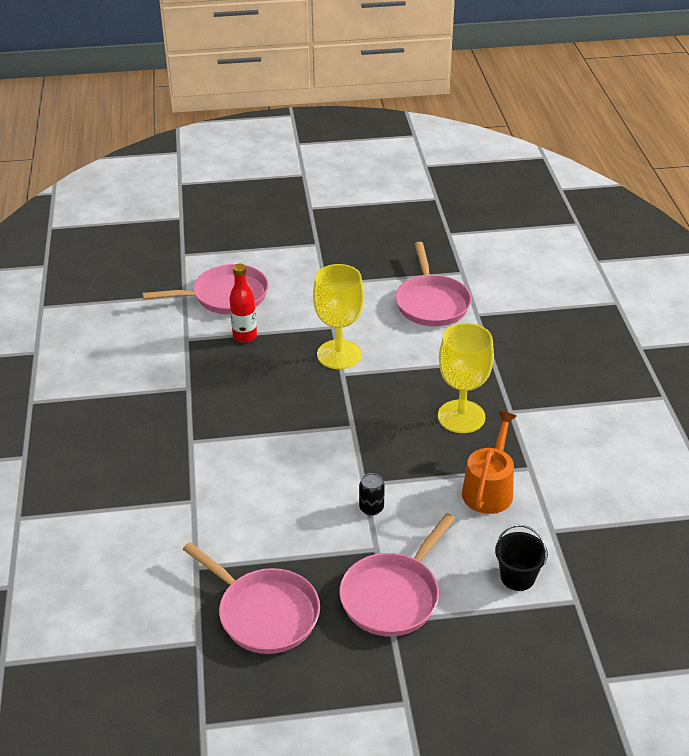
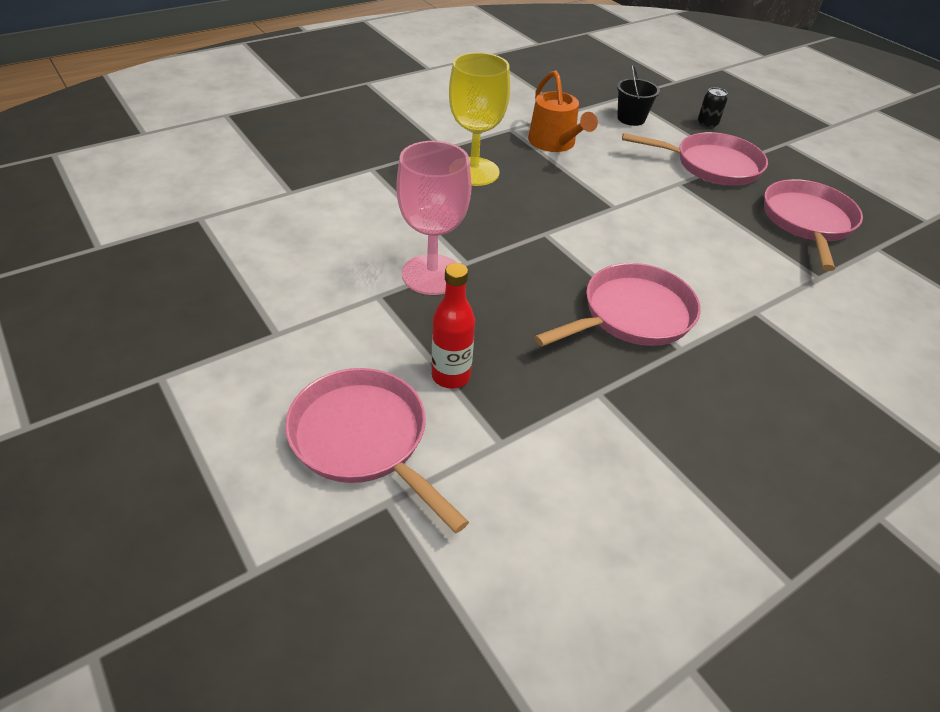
camera: 120 degrees left, 5 degrees up
(339, 354) = (432, 275): yellow goblet -> pink goblet
(371, 508) = (638, 196): black can -> black can (707, 124)
(431, 303) = (281, 227): pink pan -> pink pan (631, 315)
(489, 489) = (554, 143): orange watering can -> orange watering can turned 105 degrees counterclockwise

